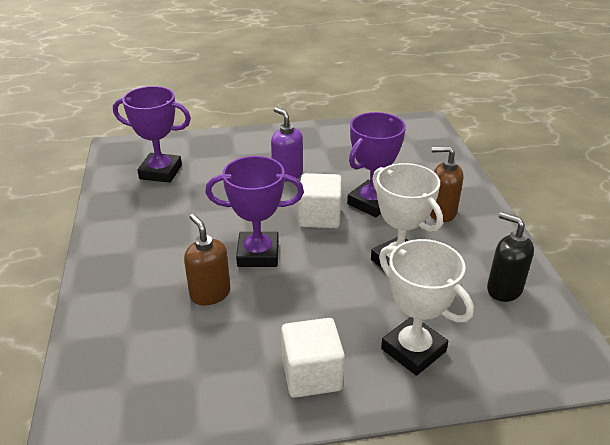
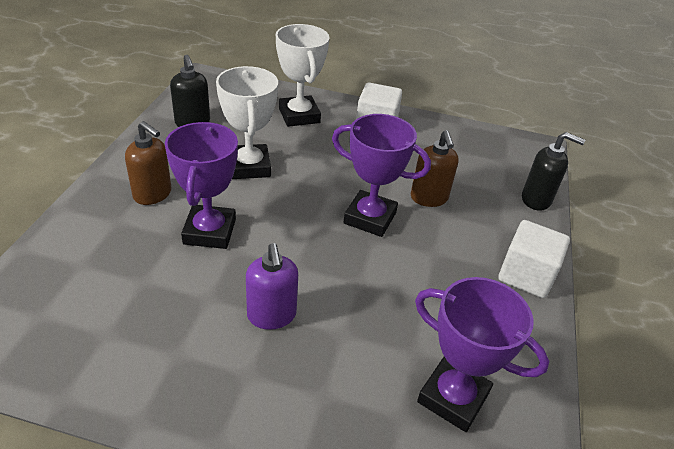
camera: 160 degrees left, 5 degrees up
(88, 336) = (536, 200): none -> black soap dispenser
(320, 217) = (280, 236): white cube -> white cube (526, 275)
(371, 203) = (209, 232): purple trophy -> purple trophy turned 60 degrees counterclockwise

